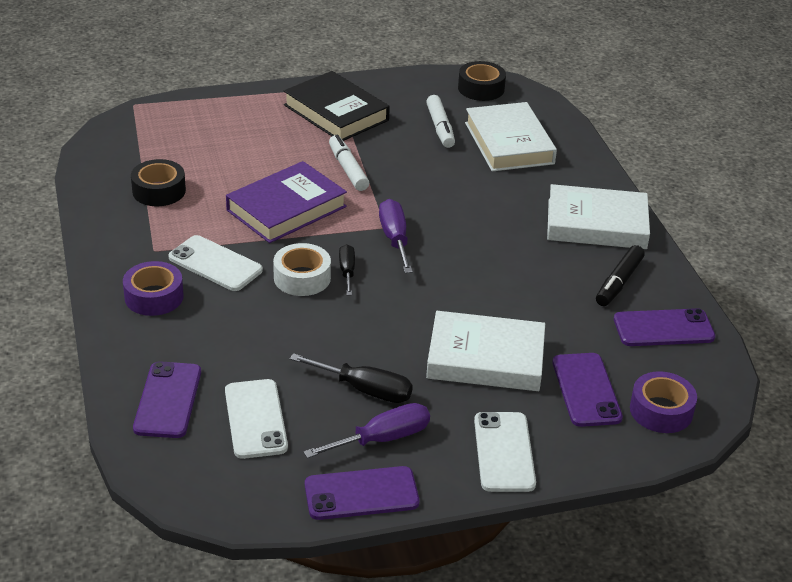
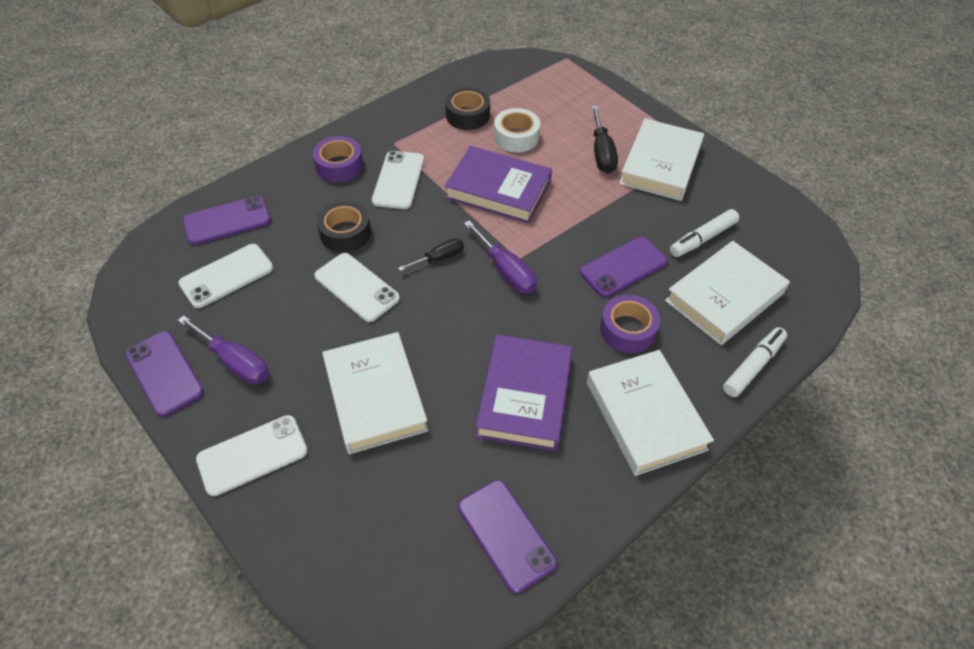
camera: 65 degrees right, 15 degrees up
(302, 278) = (413, 234): white tape -> white tape (516, 137)
(336, 113) = (660, 165): black book -> white book
(344, 333) = (357, 287): none -> white phone
(348, 169) = (583, 204): white marker -> white marker (753, 366)
(365, 390) = (291, 328): black screwdriver -> black screwdriver (602, 153)
(395, 239) = (506, 271): purple screwdriver -> purple screwdriver turned 90 degrees clockwise
(481, 88) = (798, 243): black tape -> black tape (345, 233)
(540, 275) = (524, 396): none -> purple book
(586, 390) = (370, 493): purple phone -> purple phone (623, 267)
(618, 282) = (558, 467): black marker -> none
(661, 411) = (370, 573): purple tape -> purple tape (627, 330)

